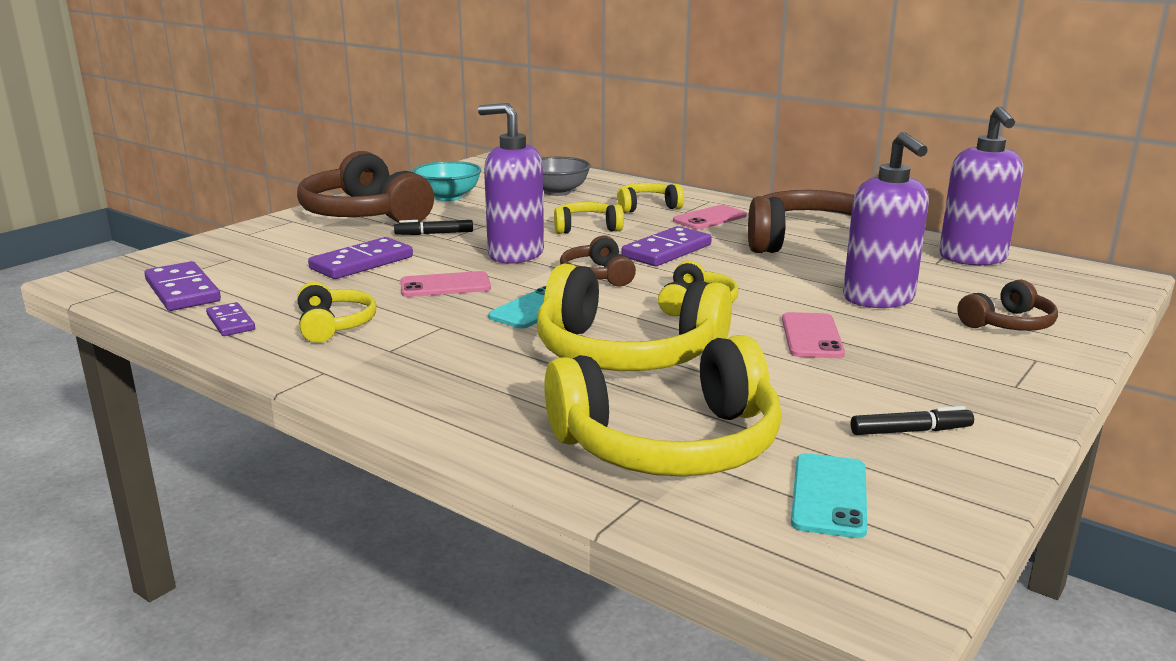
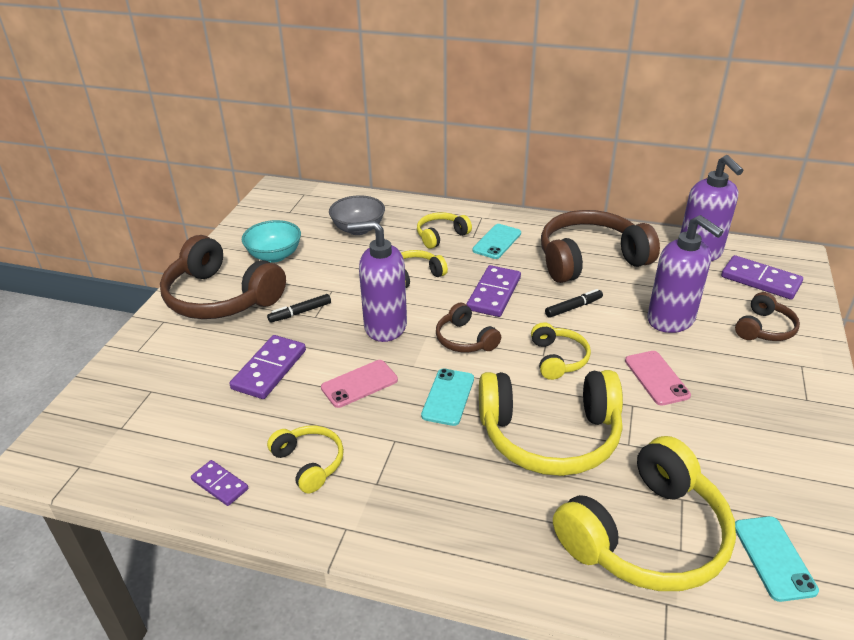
camera: 20 degrees left, 15 degrees up
(183, 291) = (143, 451): purple domino -> purple domino (760, 280)
(709, 218) = (497, 242): pink phone -> turquoise phone
(910, 431) = (778, 470): black marker -> black marker (573, 307)

